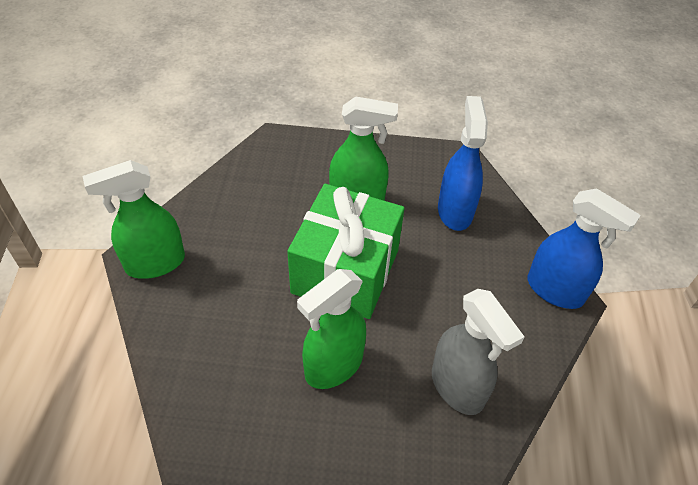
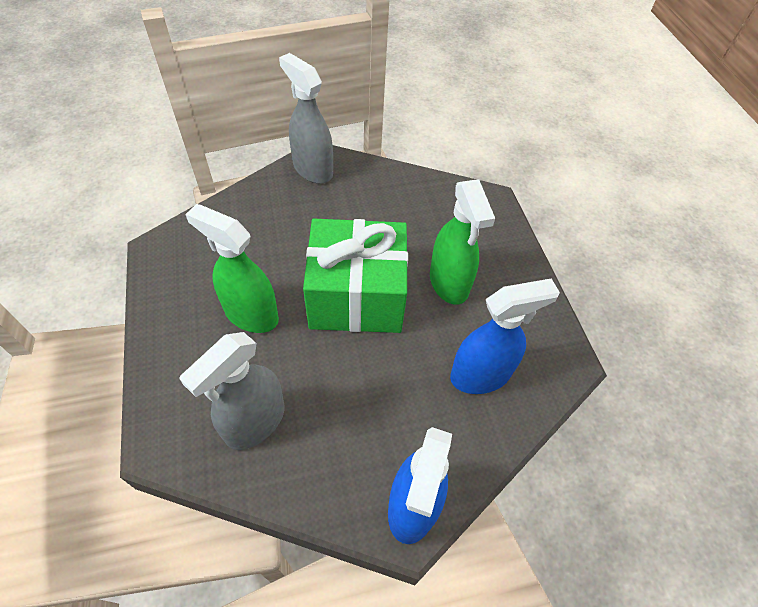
camera: 70 degrees right, 5 degrees up
(155, 263) = (312, 169): green spray bottle -> grey spray bottle

